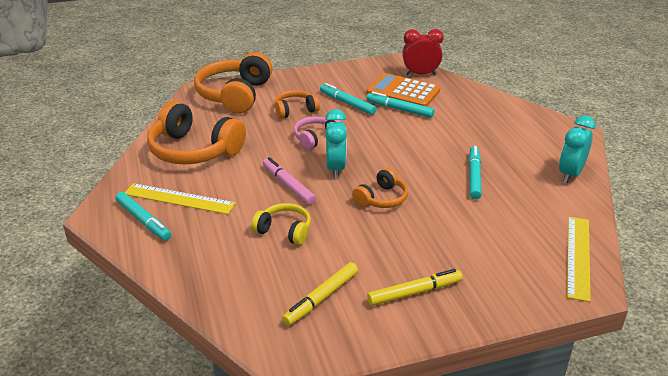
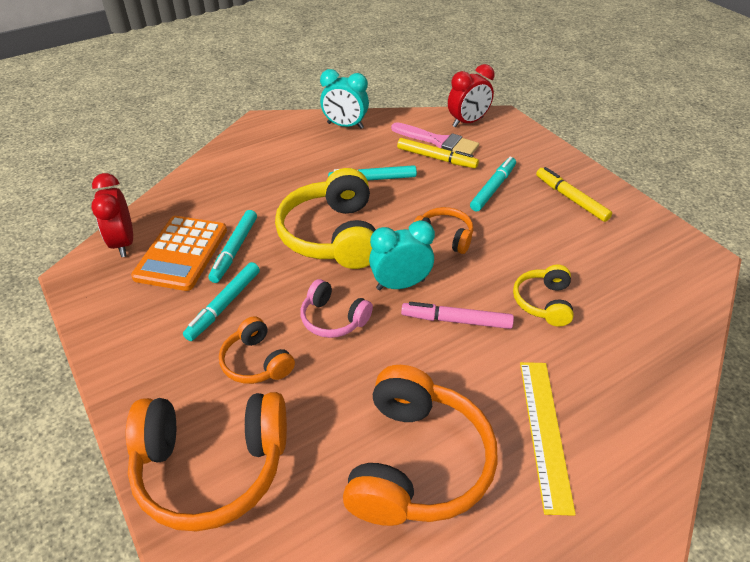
camera: 105 degrees left, 10 degrees up
(143, 220) = (613, 456): turquoise marker -> turquoise marker (493, 188)
(288, 185) = (456, 321): pink marker -> pink marker turned 60 degrees clockwise
(321, 298) = (621, 252): yellow marker -> yellow marker (436, 158)
(402, 148) = (333, 235): none -> yellow headphones
(536, 226) = (438, 141): none -> pink brush
(578, 256) = (467, 122): yellow ruler -> red clock

